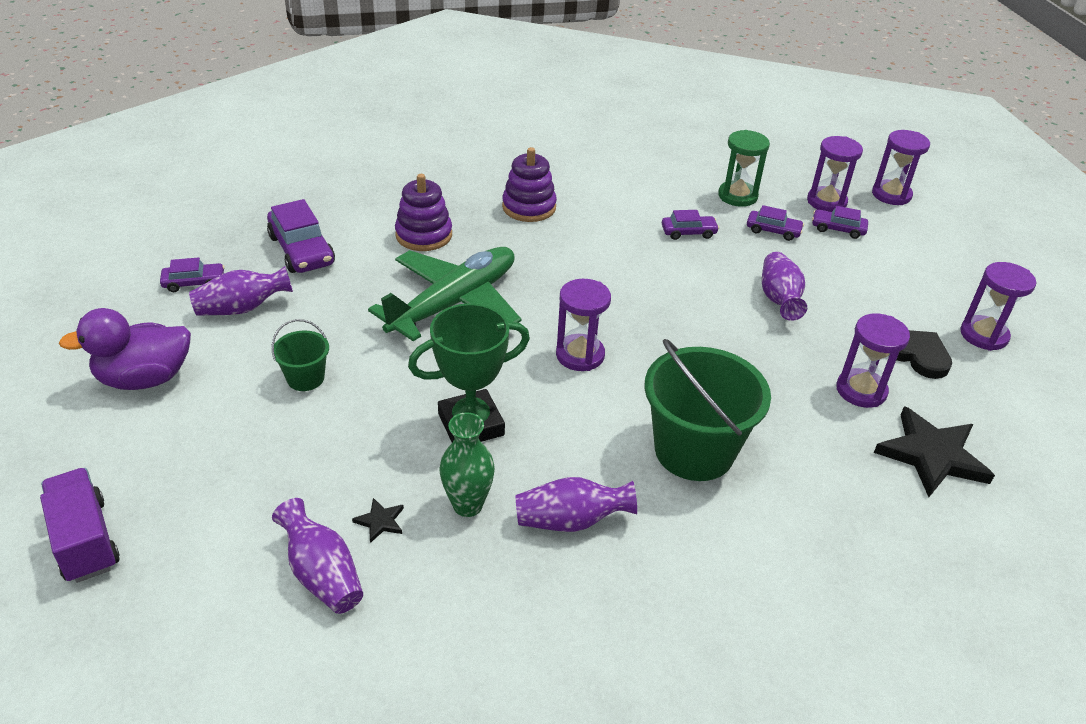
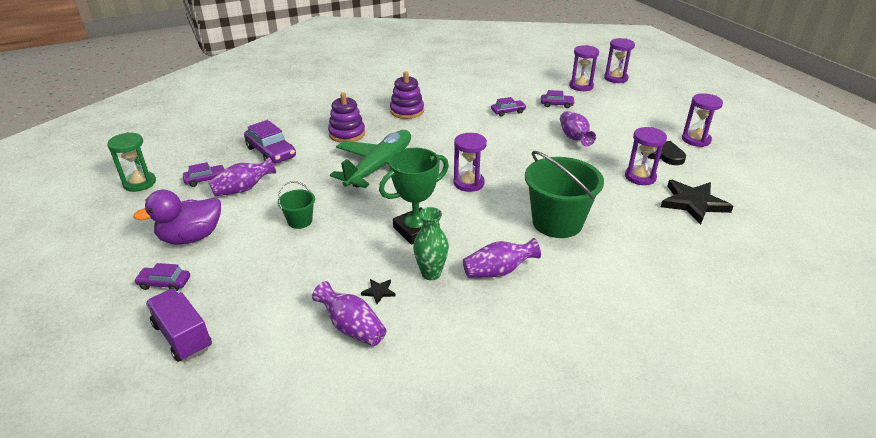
camera: 10 degrees left, 5 degrees down
(737, 196) = (529, 90): green hourglass -> green hourglass (139, 183)
(838, 229) = (593, 99): purple car -> purple car (164, 283)

